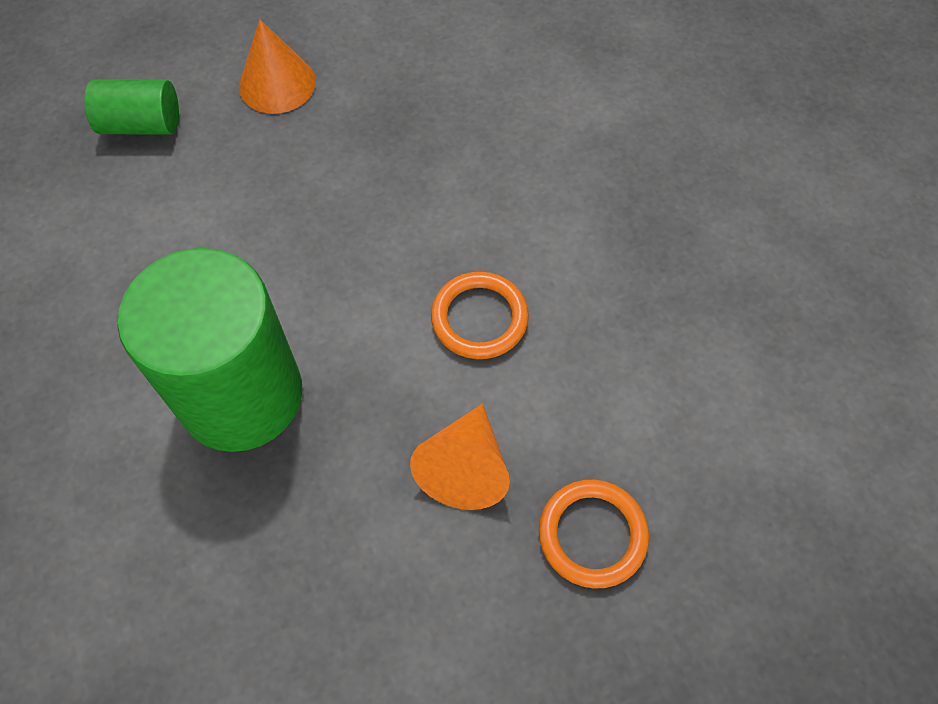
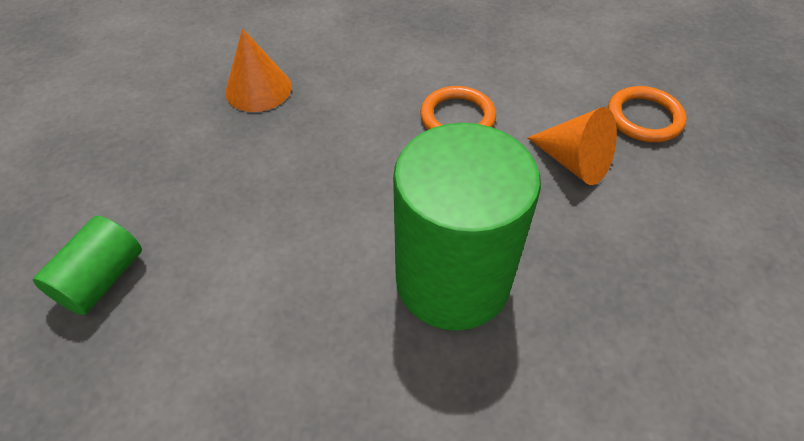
camera: 65 degrees left, 10 degrees down
(277, 83) = (148, 165): orange cone -> orange cone (258, 89)

